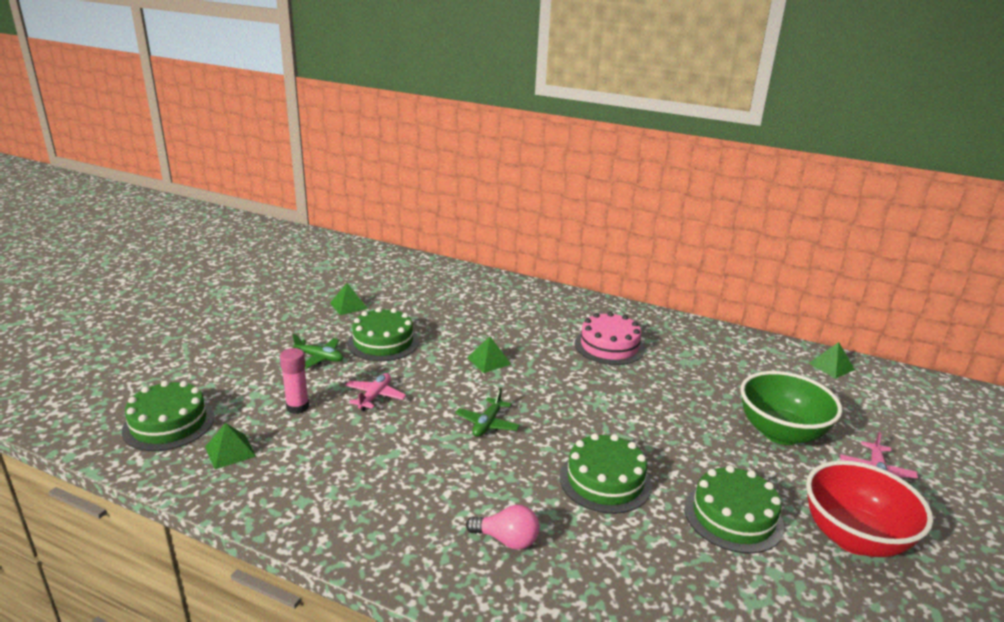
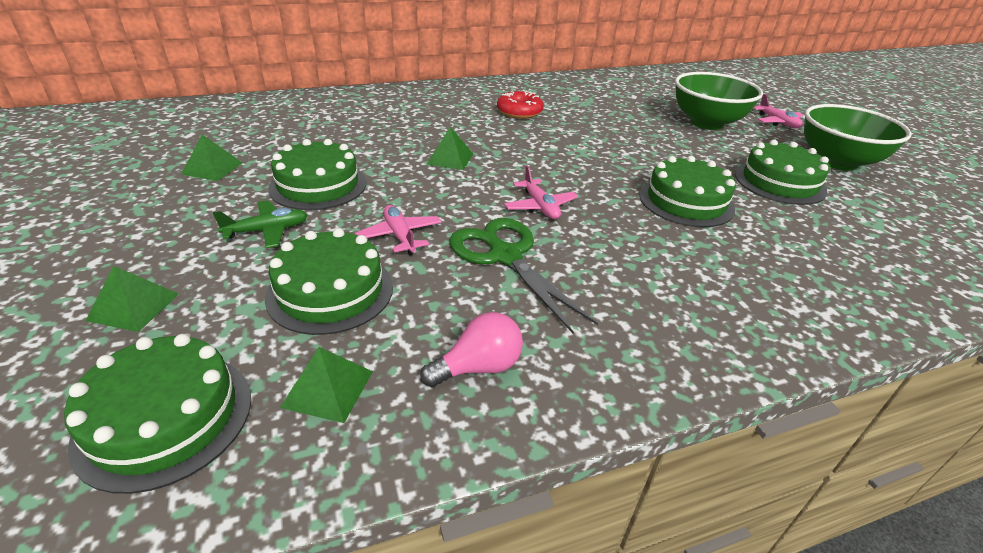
camera: 45 degrees left, 10 degrees up
(297, 407) = (330, 291): pink glue stick -> green cake
(409, 441) = (505, 256): none -> green scissors
(487, 424) = (540, 206): green plane -> pink plane
(507, 540) = (716, 283): pink light bulb -> pink light bulb (478, 367)
(609, 346) = (519, 112): pink cake -> red donut
(831, 366) = (658, 76): green pyramid -> green pyramid (134, 306)
(853, 538) = (837, 162): red bowl -> green bowl

